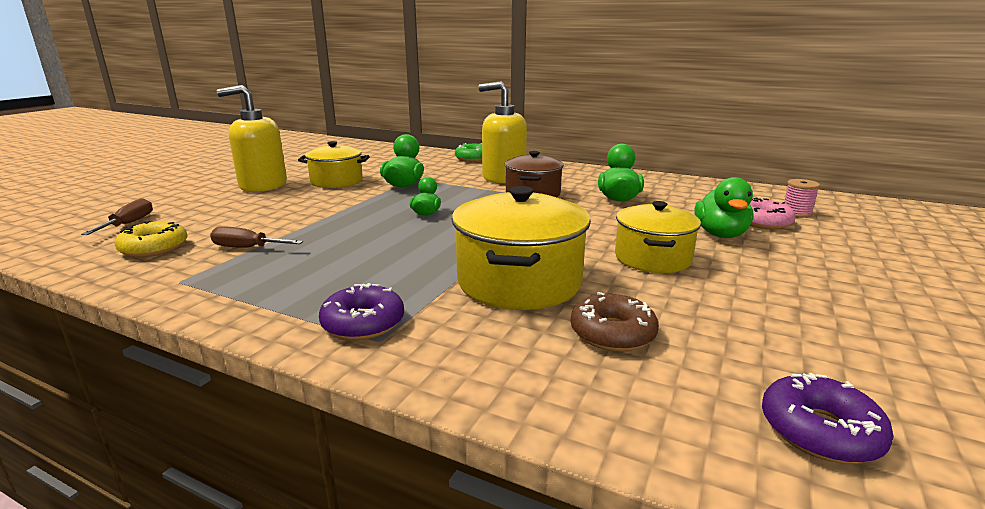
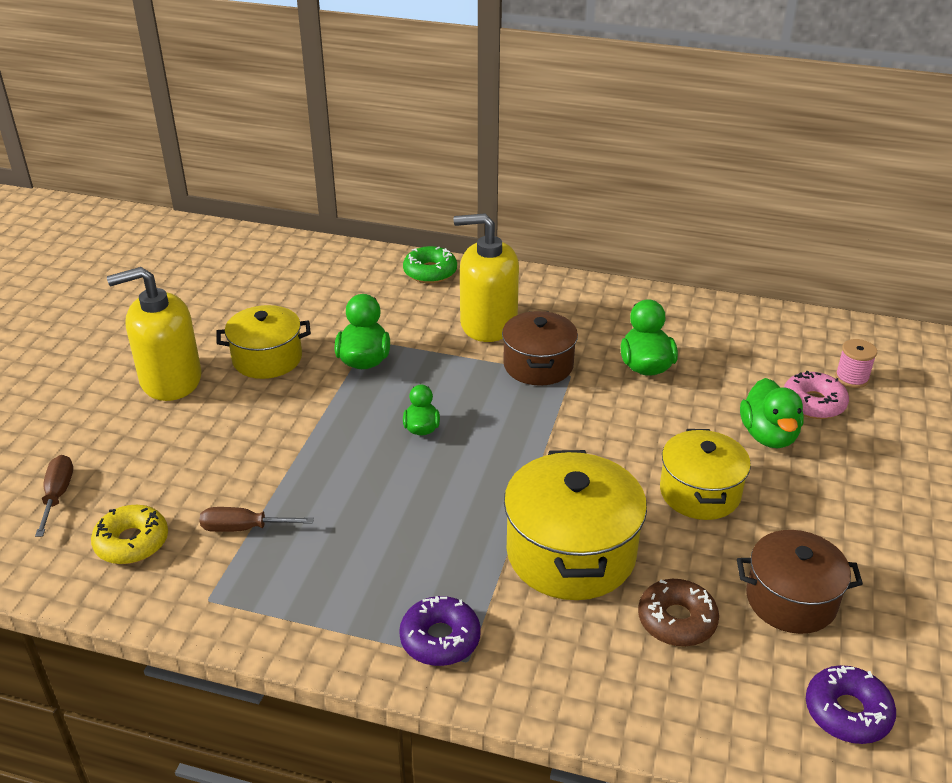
camera: 10 degrees left, 15 degrees up
(742, 330) = (791, 600): none -> brown pot

